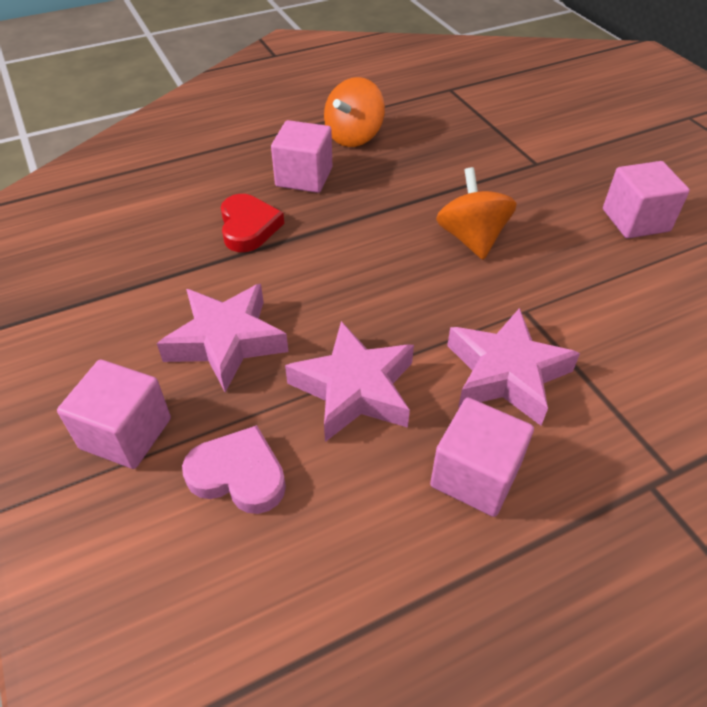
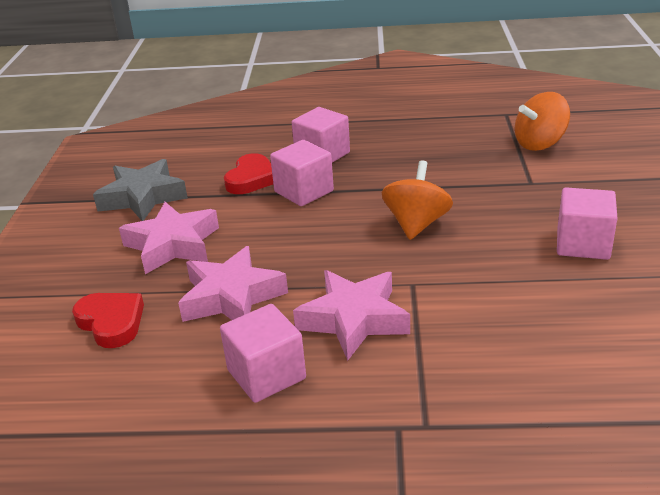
camera: 30 degrees right, 15 degrees down
(126, 433) = (67, 279): pink cube -> pink cube (304, 191)
(131, 286) = (142, 197): none -> grey star
(238, 475) = (111, 322): pink heart -> red heart
(354, 137) = (388, 134): orange spinning top -> orange spinning top (539, 143)

